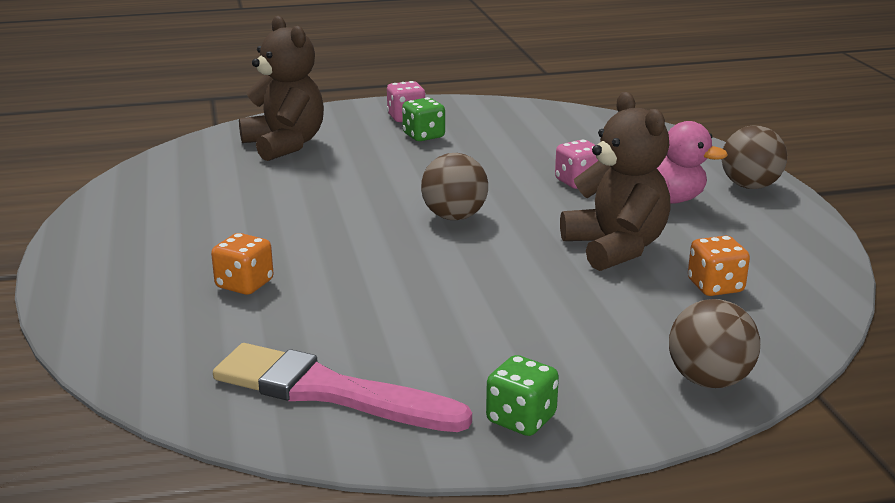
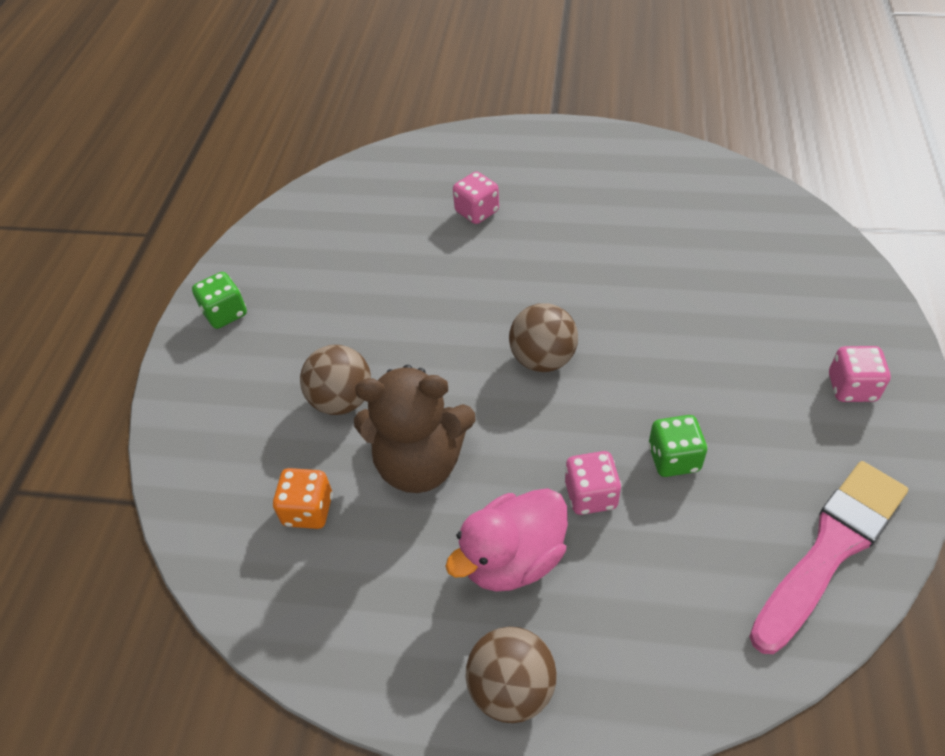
camera: 115 degrees right, 25 degrees up
(244, 284) = (477, 212): orange dice -> pink dice
(285, 145) = (774, 268): brown teddy bear -> none
(329, 391) = (315, 234): pink brush -> pink brush (830, 549)
(423, 136) = (779, 389): green dice -> green dice (673, 458)
(709, 380) = (190, 433): brown ball -> brown ball (342, 400)

